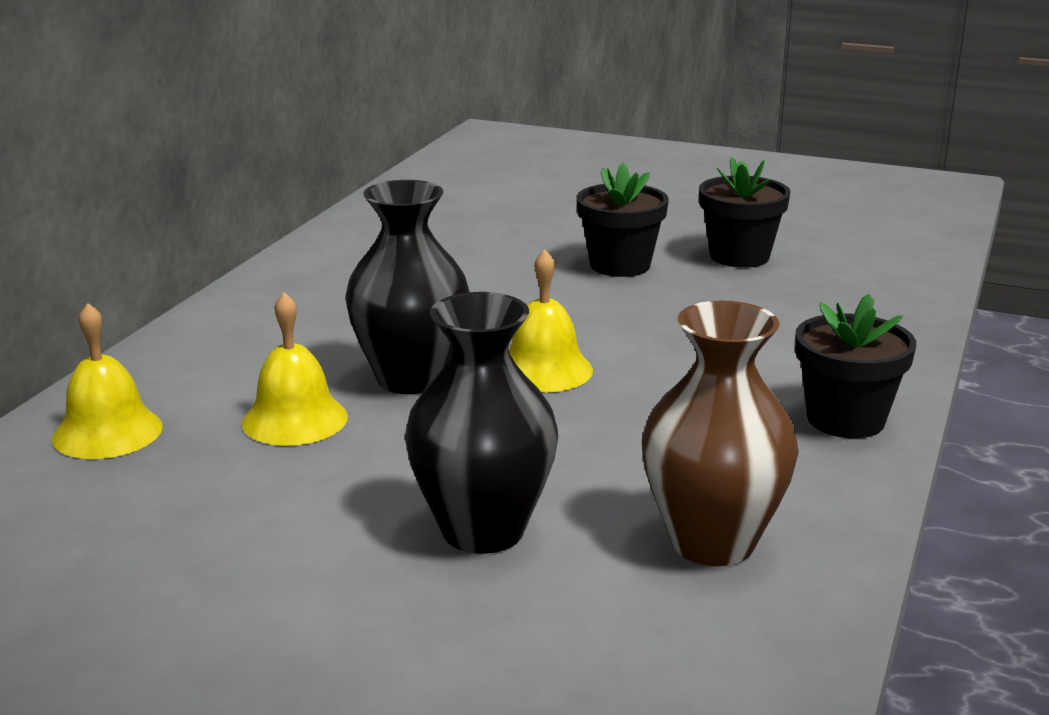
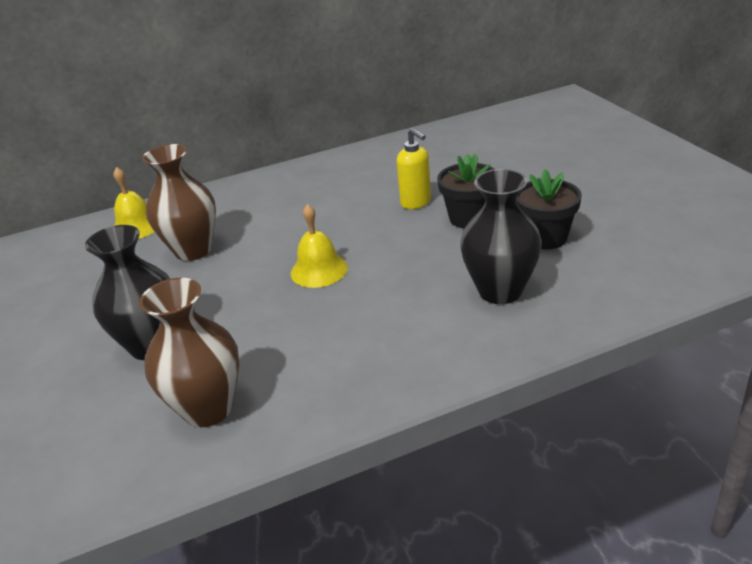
camera: 50 degrees right, 10 degrees up
(295, 419) = (193, 250): yellow bell -> brown vase
(411, 379) = (263, 249): black vase -> black vase (500, 291)
(522, 270) = (416, 202): none -> yellow soap dispenser
(845, 419) = (392, 378): black flower pot -> none

